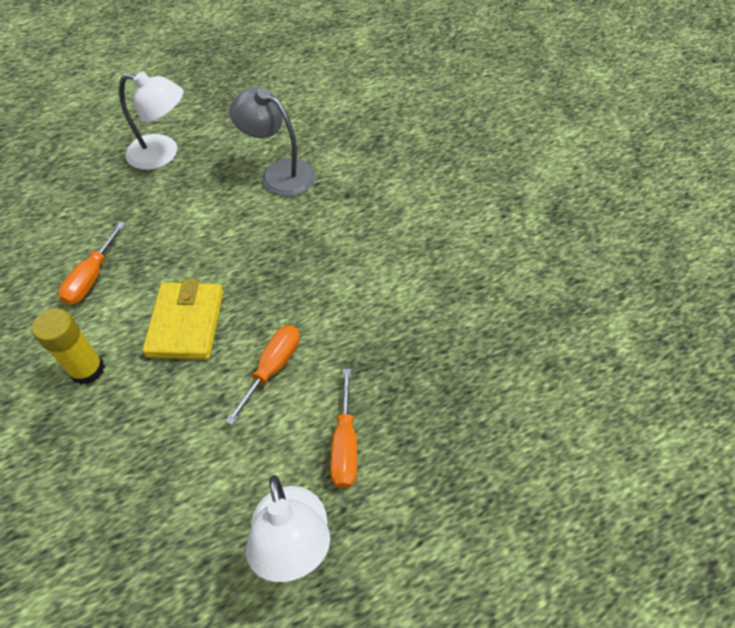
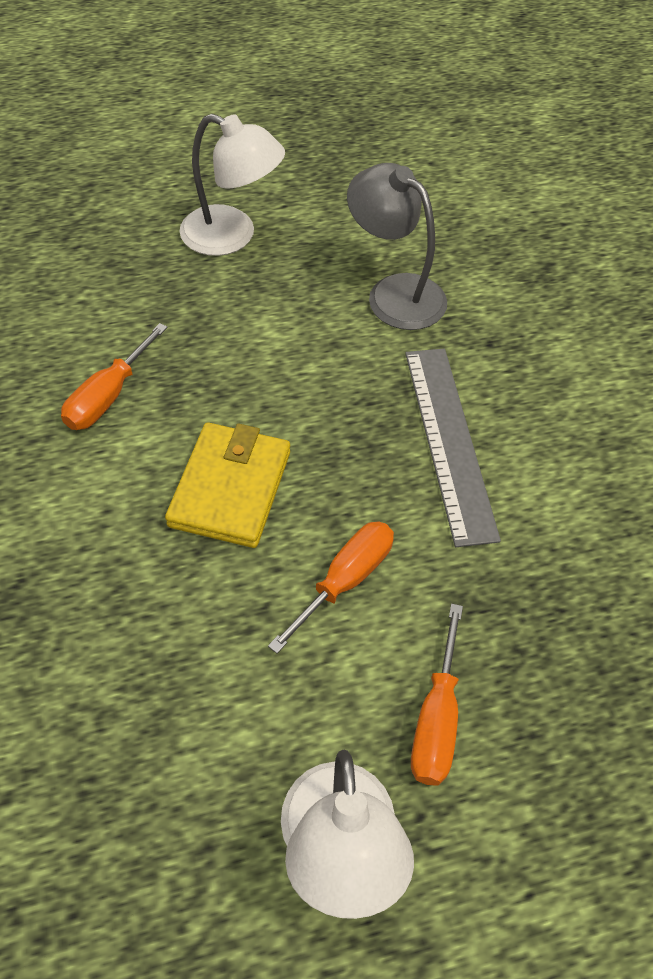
camera: 10 degrees right, 0 degrees up
(87, 369) = (83, 527): yellow glue stick -> none
(329, 264) = (449, 441): none -> grey ruler

